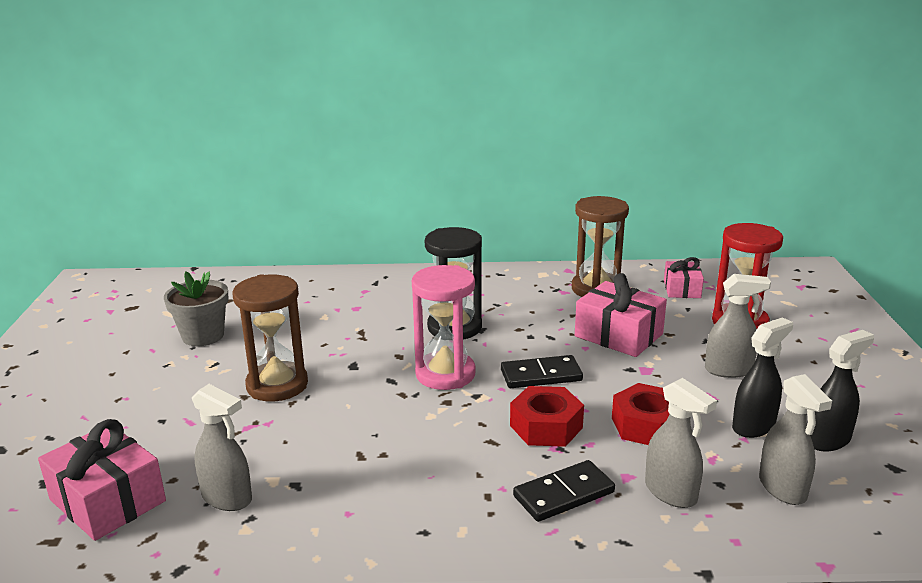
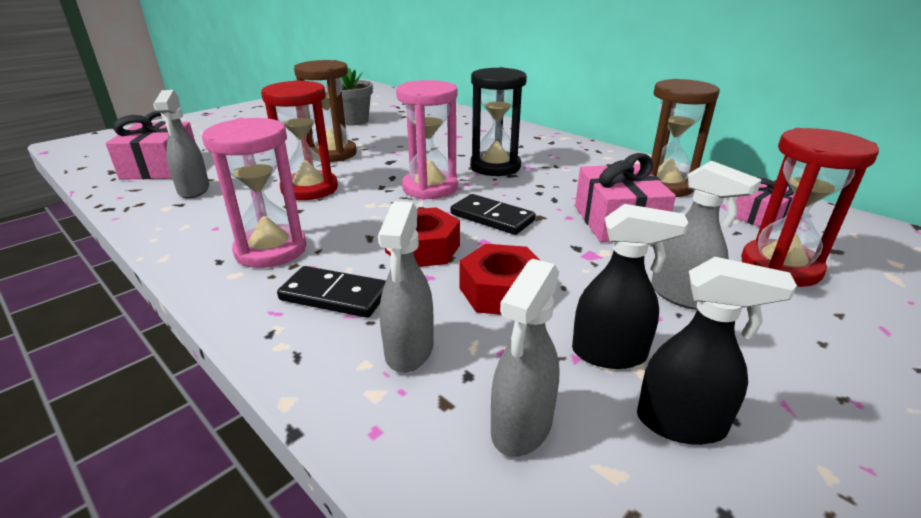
camera: 45 degrees right, 5 degrees up
(345, 431) = (309, 189): none -> red hourglass
(444, 497) = (271, 250): none -> pink hourglass

